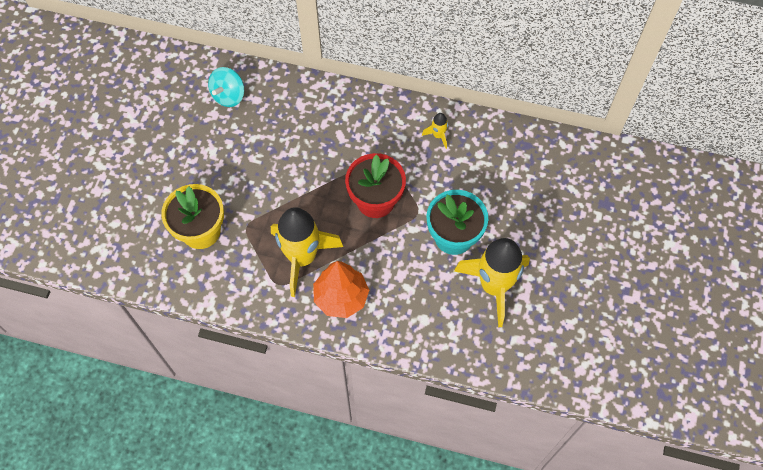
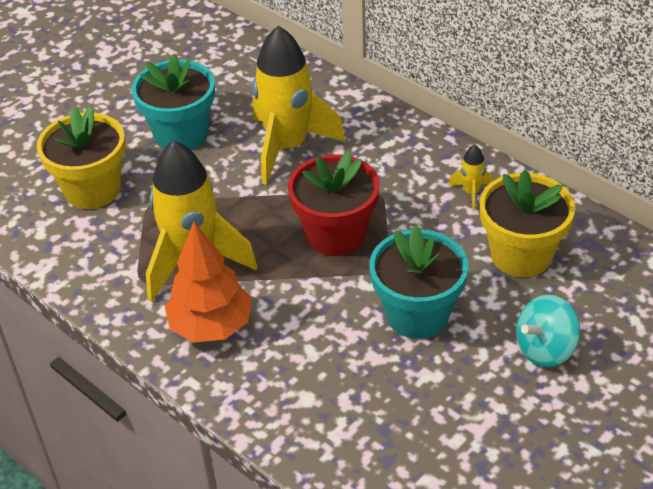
camera: 30 degrees right, 20 degrees down
(229, 96) = (230, 69): turquoise spinning top -> turquoise spinning top (545, 349)
(230, 163) = (181, 134): none -> turquoise flower pot
(489, 169) = (521, 255): none -> yellow flower pot
(494, 286) = (437, 397): yellow rocket -> yellow rocket (288, 147)

